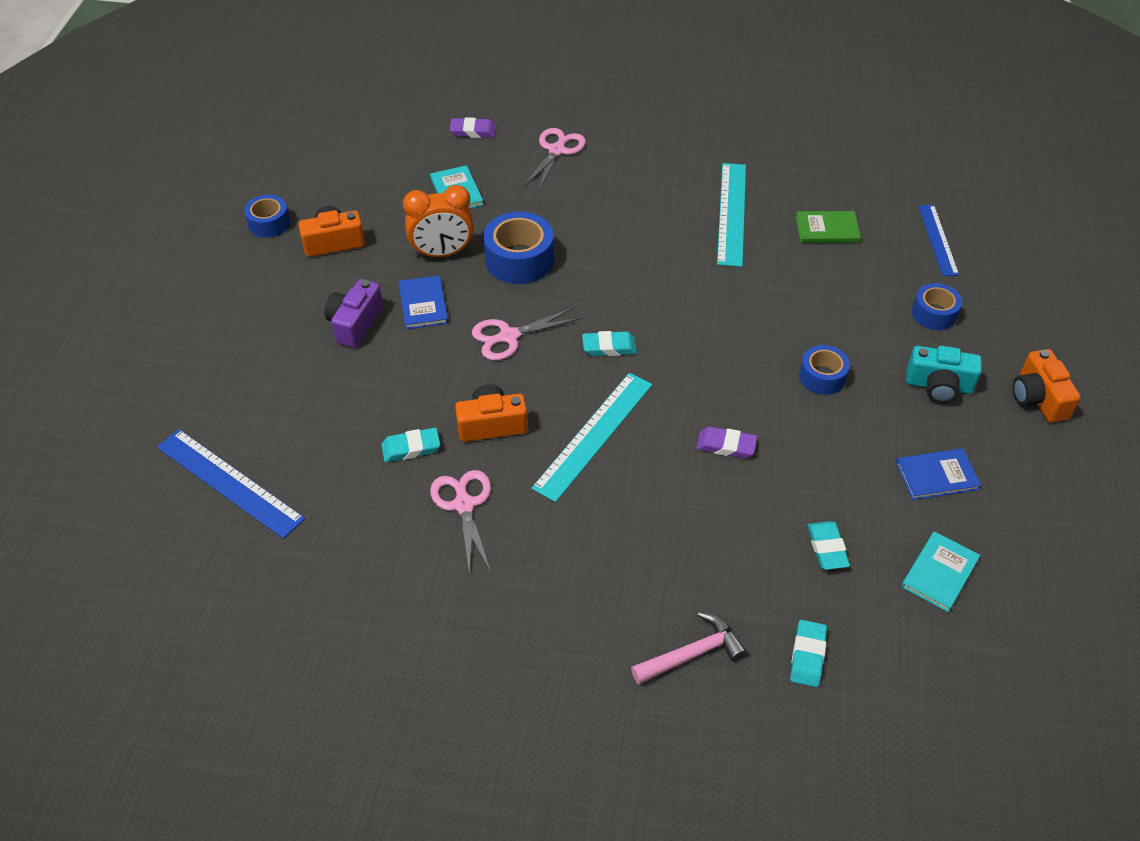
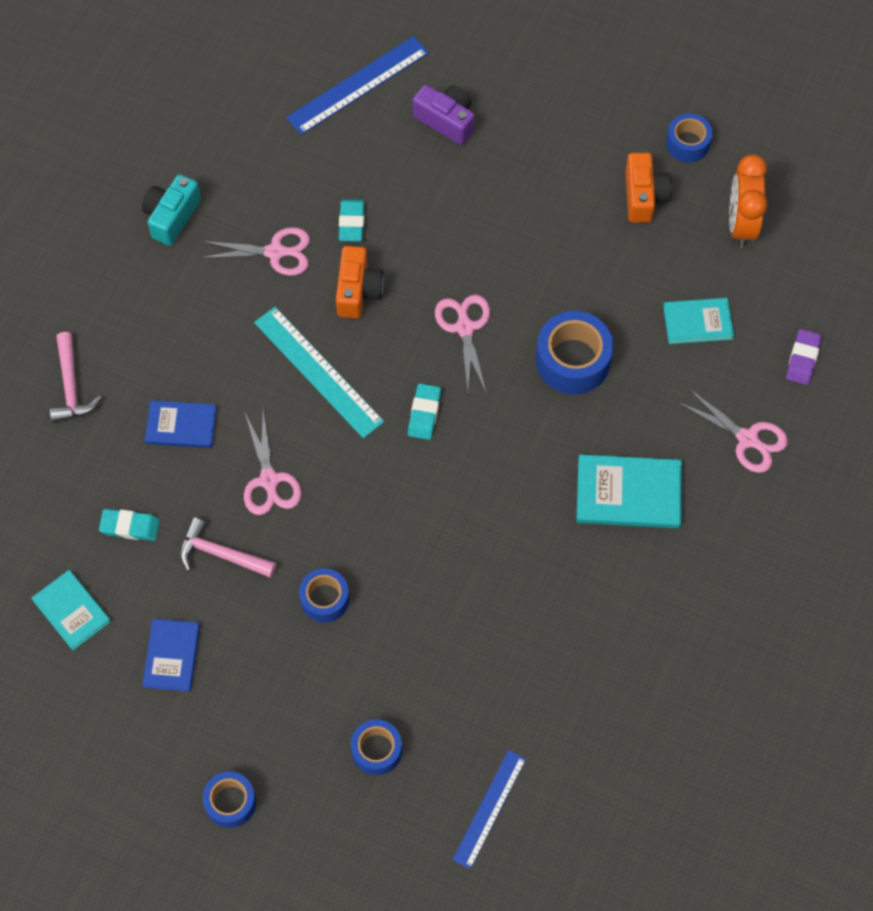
camera: 105 degrees right, 15 degrees up
(355, 323) = (520, 200): purple camera -> purple camera (446, 121)
(423, 304) = (531, 262): blue book -> blue book (181, 425)
(442, 253) = (601, 291): orange clock -> orange clock (741, 224)
(633, 207) = (628, 493): none -> turquoise book
(726, 445) = (269, 481): purple eraser -> pink scissors
(732, 213) = (592, 595): turquoise ruler -> none
(807, 655) = (36, 472): turquoise eraser -> none
(818, 464) = (221, 554): none -> pink hammer
(827, 229) = (539, 690): green book -> none
(937, 240) = (489, 808): blue ruler -> blue ruler turned 75 degrees counterclockwise
(939, 386) = (278, 709): turquoise camera -> turquoise camera (171, 216)
(1038, 398) = (230, 802): orange camera -> blue tape

